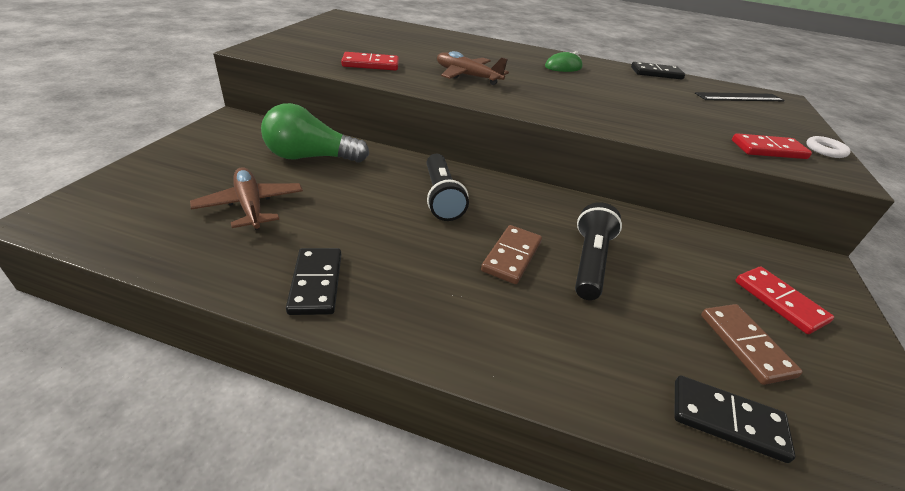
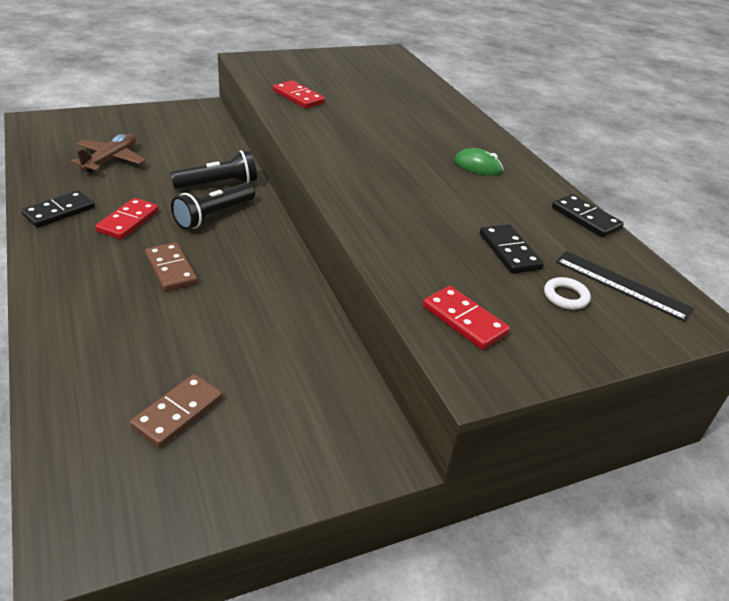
camera: 50 degrees right, 0 degrees up
(311, 157) = (196, 151): green light bulb -> none
(467, 76) = (351, 135): brown plane -> none
(511, 256) = (171, 269): brown domino -> brown domino turned 75 degrees clockwise
(589, 262) = (207, 306): black flashlight -> black flashlight (218, 184)
(727, 420) = (74, 413): black domino -> black domino (509, 251)
(779, 301) = (272, 429): red domino -> red domino (128, 221)
(825, 150) = (541, 364): white ring -> white ring (565, 297)

